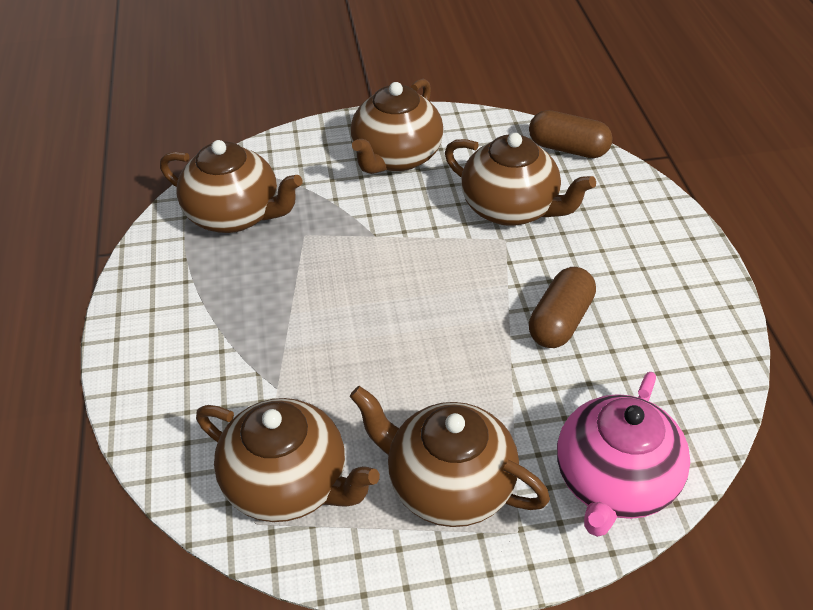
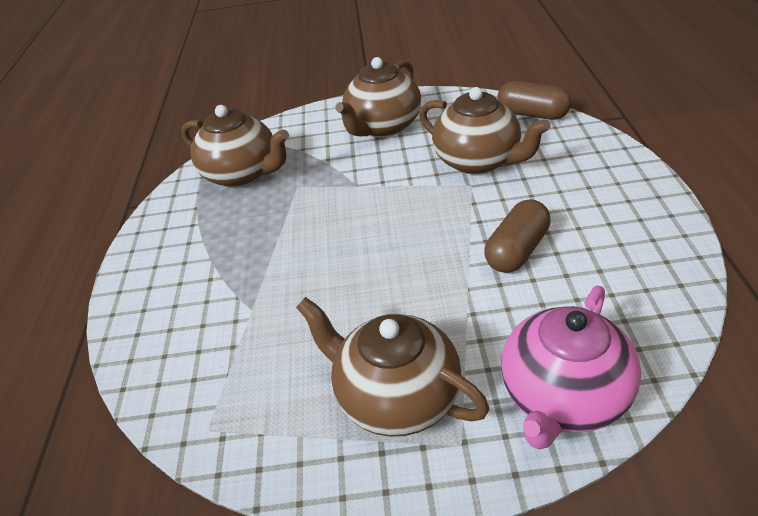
camera: 10 degrees right, 5 degrees down
(288, 484) = (246, 394): brown teapot -> none

